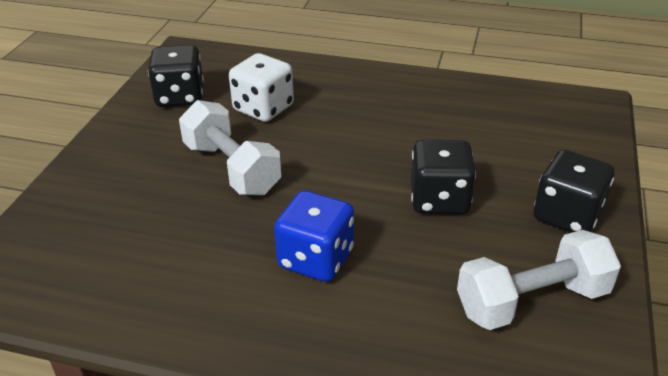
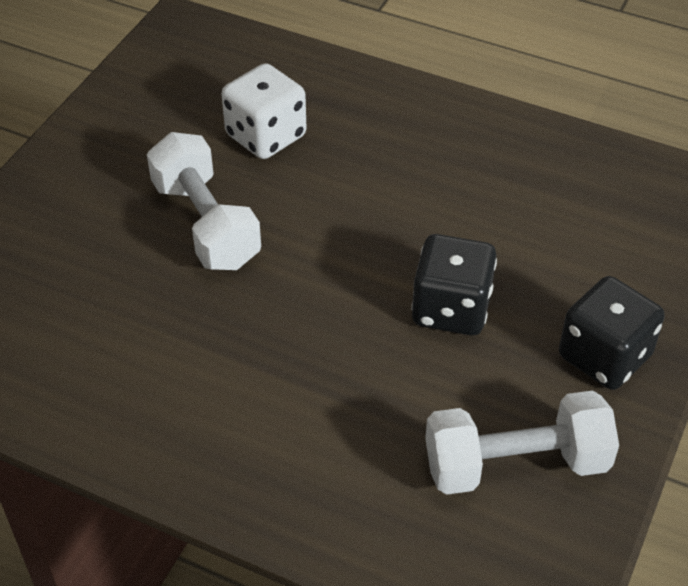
camera: 10 degrees right, 10 degrees up
(180, 97) = (162, 102): black dice -> none
(316, 259) = (278, 368): blue dice -> none

